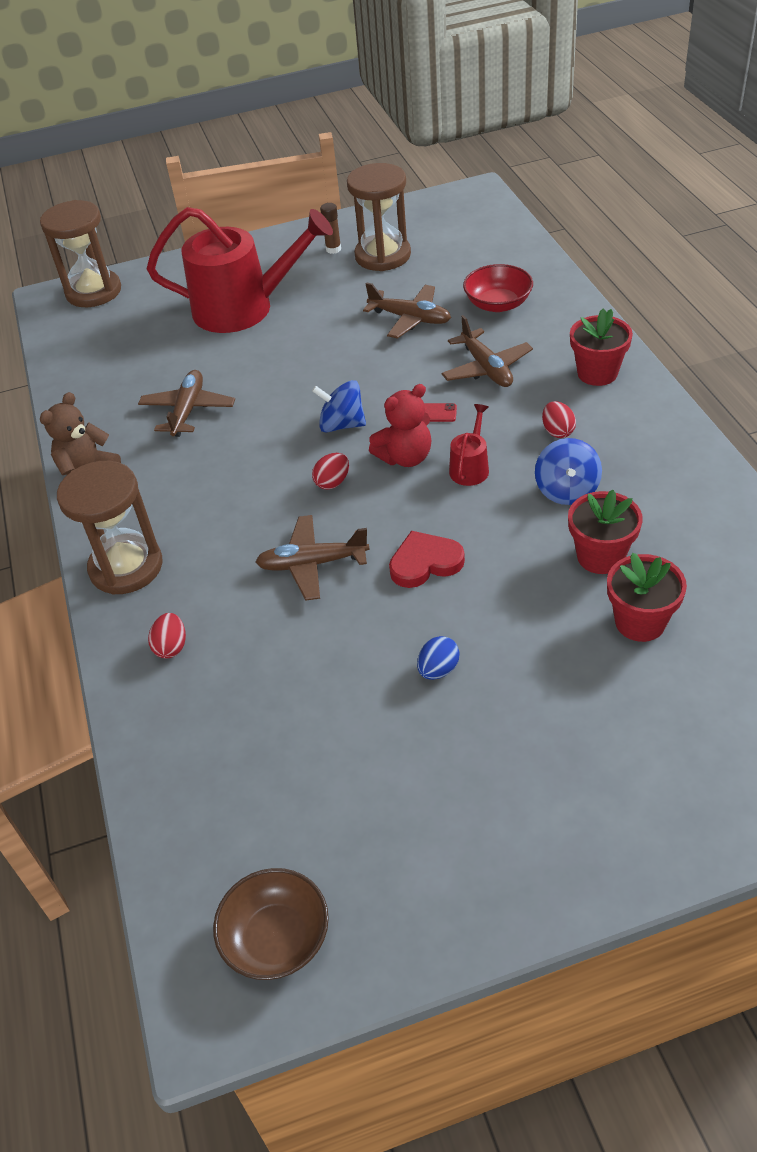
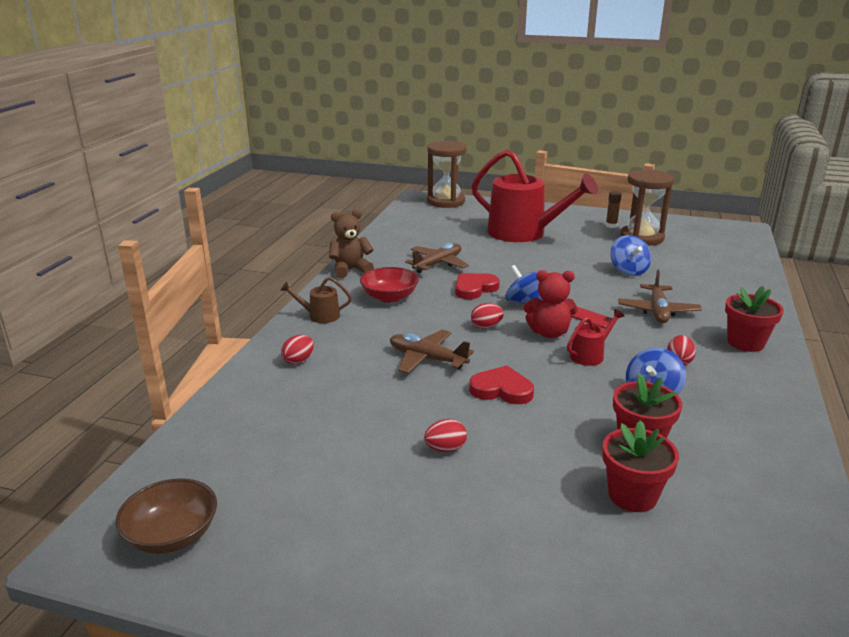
camera: 30 degrees right, 20 degrees down
(126, 567) = (320, 316): brown hourglass -> brown watering can
(268, 430) = (474, 288): none -> red heart
(410, 318) = (628, 271): brown plane -> blue spinning top
(438, 670) = (445, 449): blue egg -> red egg
(498, 304) = (701, 283): red bowl -> red bowl (389, 297)

